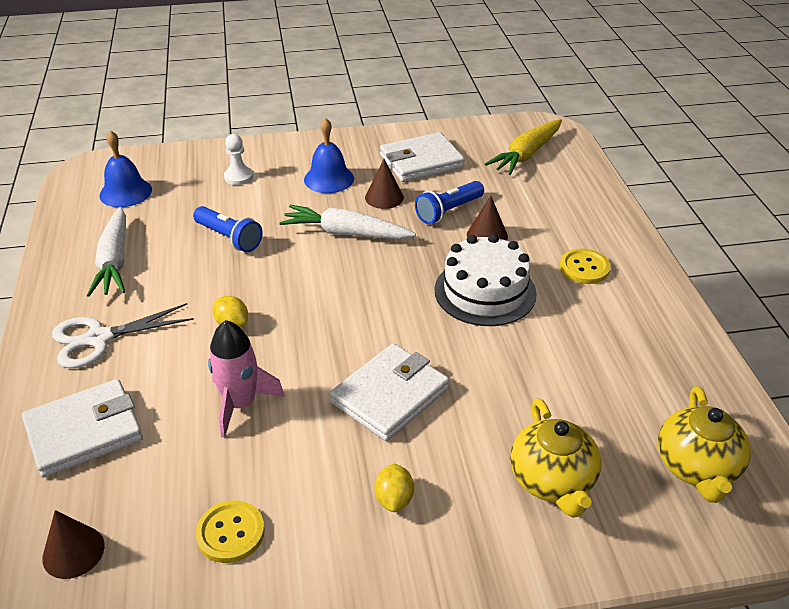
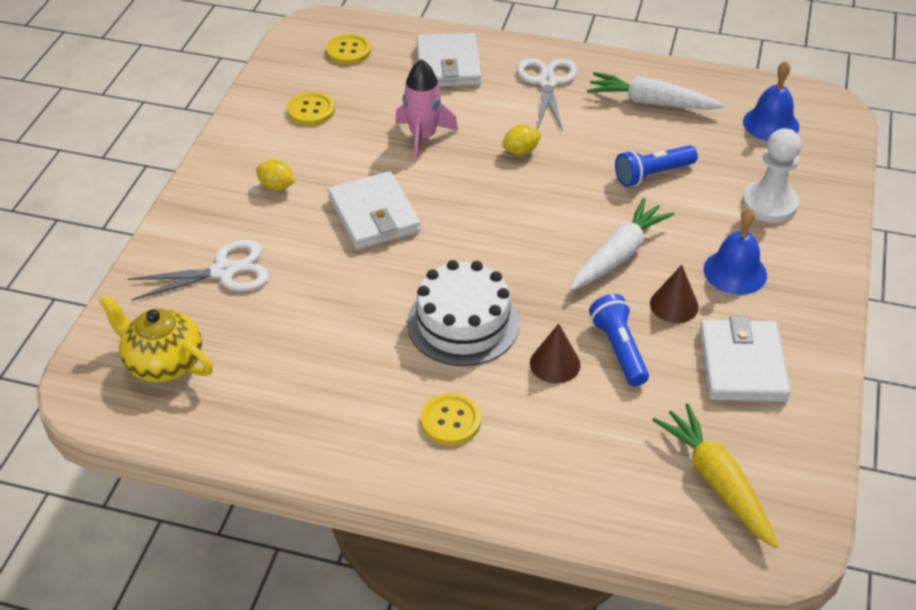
camera: 115 degrees right, 5 degrees up
(73, 551) = (348, 51): brown cone -> yellow button
(238, 177) = (769, 204): white pawn -> white pawn, size x1.60
(552, 481) = (224, 271): yellow teapot -> white scissors

